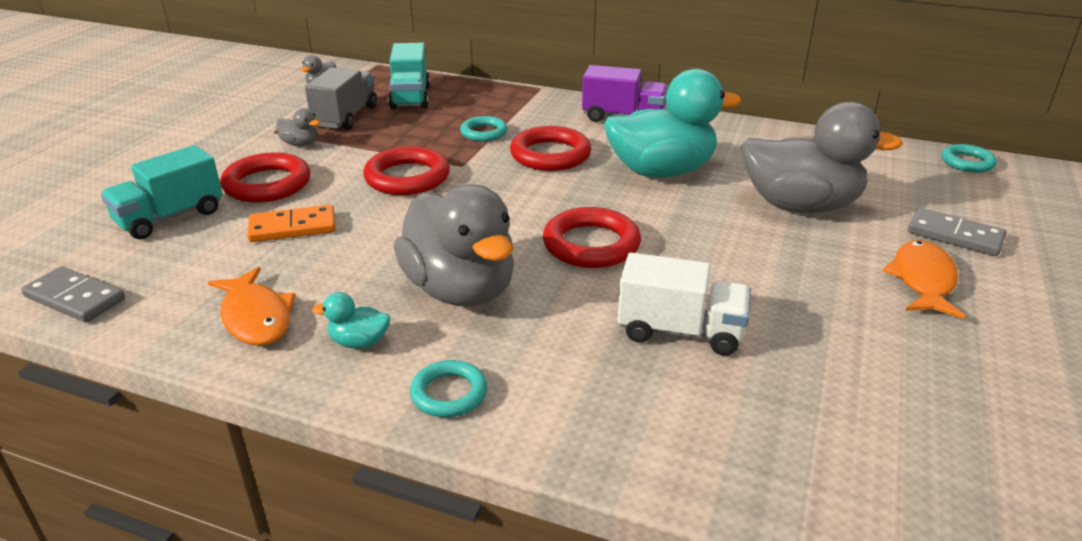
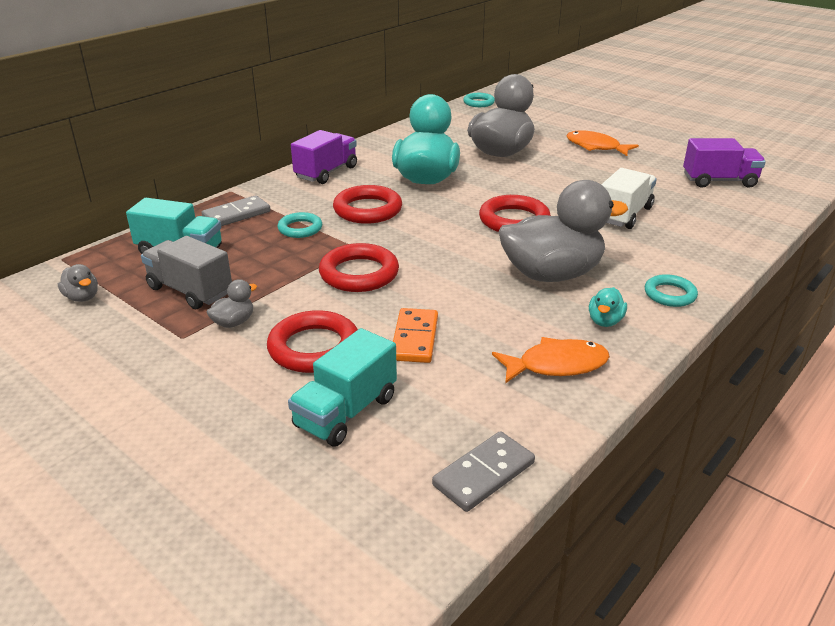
camera: 70 degrees left, 0 degrees up
(170, 217) = (346, 412): turquoise truck -> turquoise truck turned 60 degrees clockwise
(926, 434) = (719, 181): none -> purple truck
(955, 236) = (556, 128): grey domino -> grey domino (236, 214)

